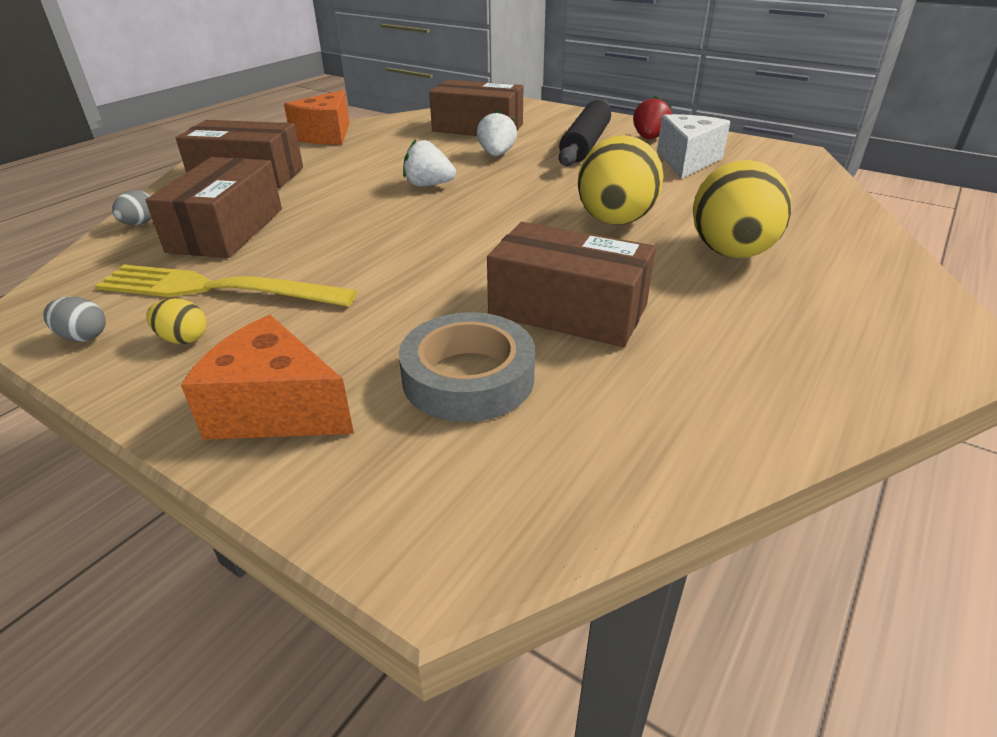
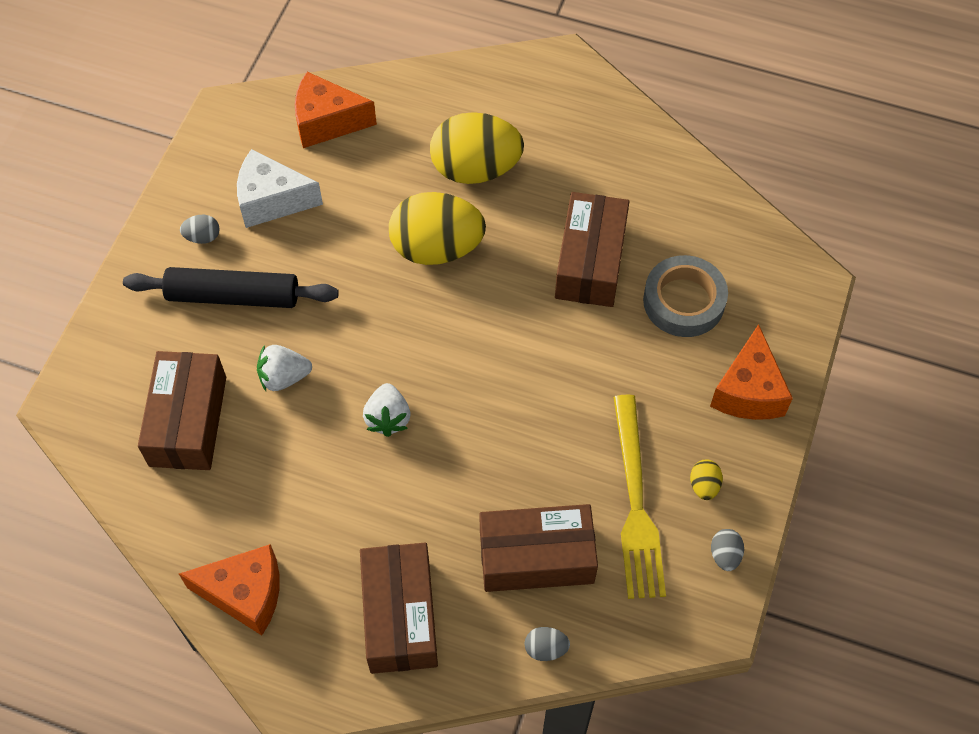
camera: 105 degrees left, 25 degrees up
(649, 138) = (203, 237): red strawberry -> grey egg
(791, 187) = (327, 122): none -> orange cheese

